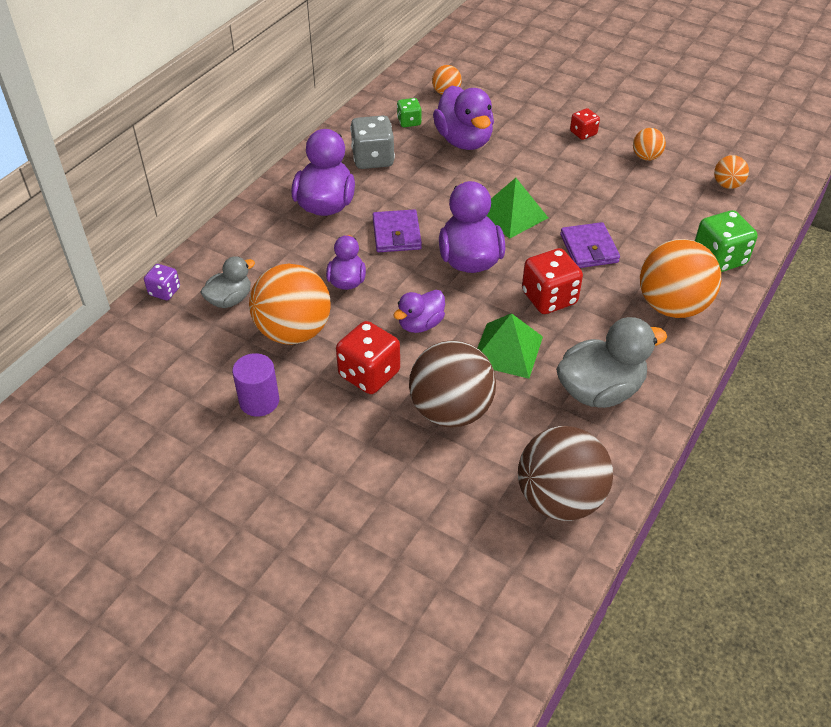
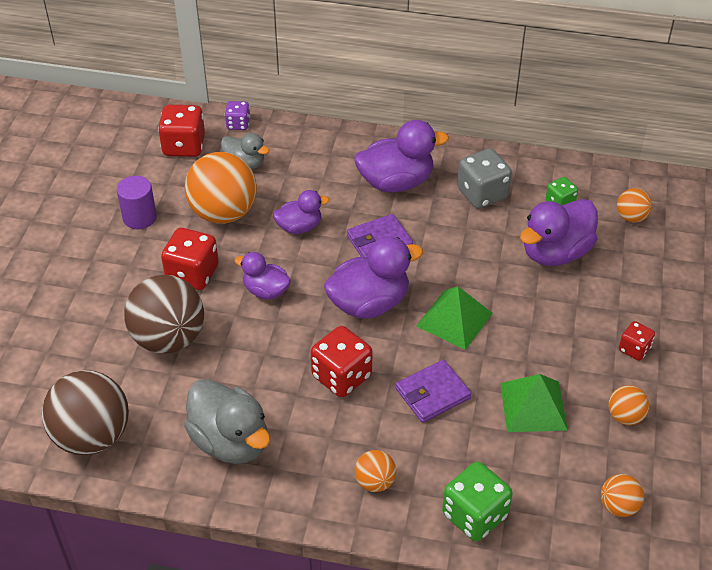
camera: 70 degrees right, 0 degrees up
(168, 342) = (184, 146): none -> red dice
(507, 350) = (257, 360): green pyramid -> green pyramid (533, 406)
(672, 306) = (375, 482): orange ball -> orange ball, size x0.48

